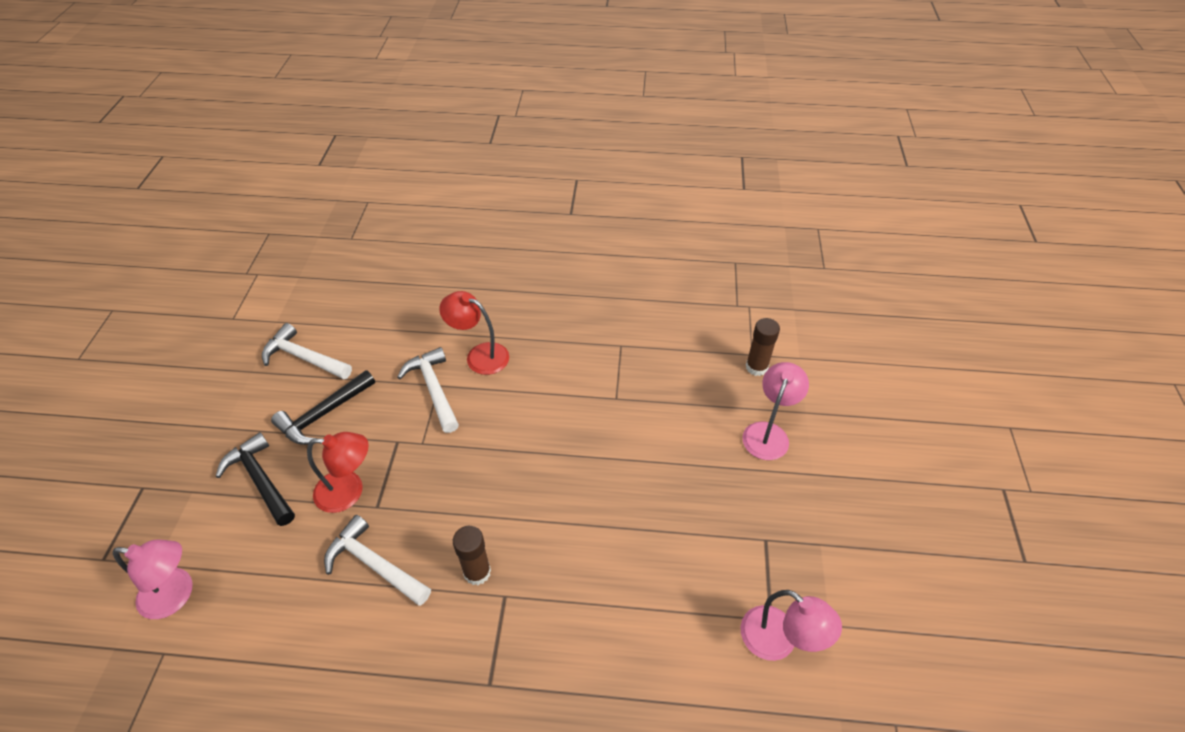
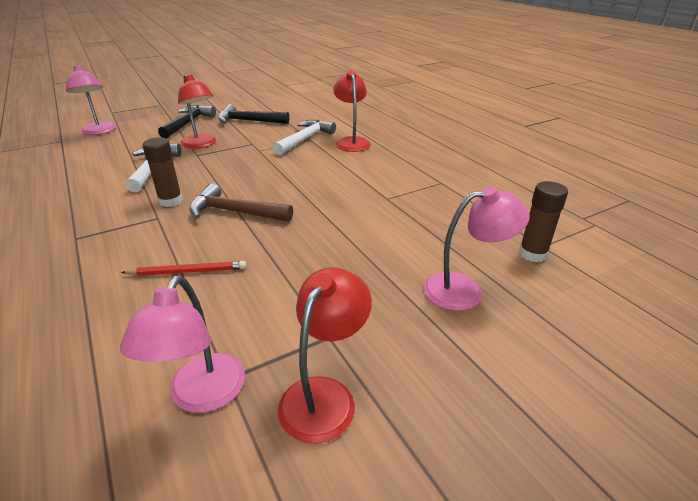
camera: 55 degrees right, 15 degrees down
(304, 358) = (281, 105): white hammer -> none
(548, 524) = (235, 212): none -> brown hammer
(624, 600) = (188, 271): none -> red pencil
(816, 569) = (324, 395): none -> red lamp

